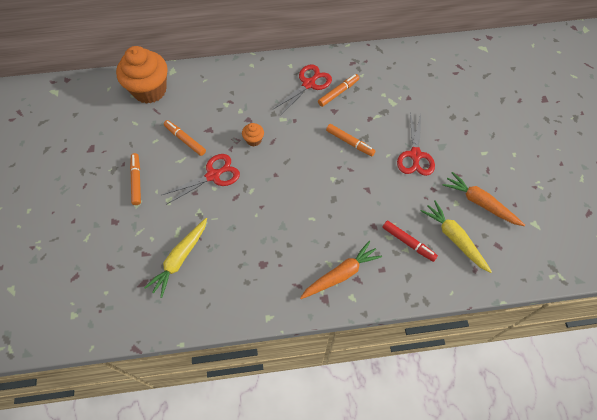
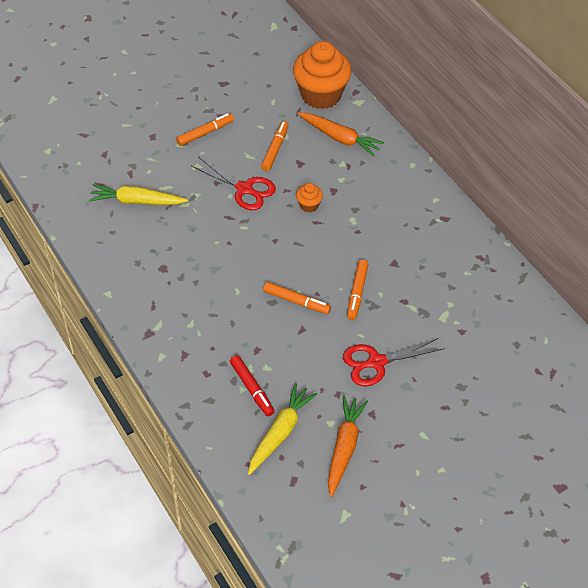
camera: 65 degrees right, 10 degrees down
(308, 84) = (419, 226): red scissors -> none
(338, 92) = (424, 258): orange marker -> orange marker (296, 301)
(341, 274) = (183, 338): orange carrot -> orange carrot (339, 138)
(408, 242) = (252, 388): red marker -> red marker turned 45 degrees counterclockwise

